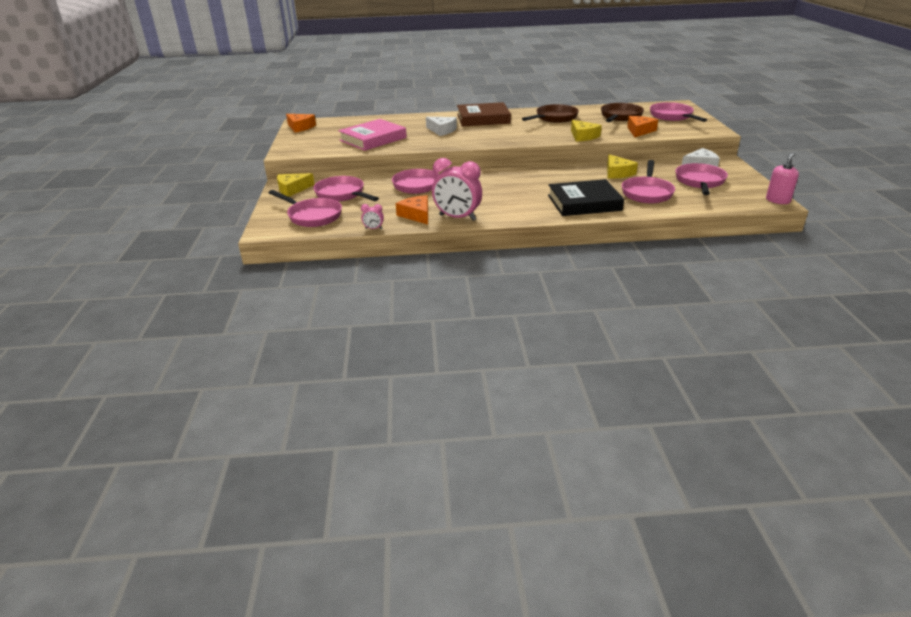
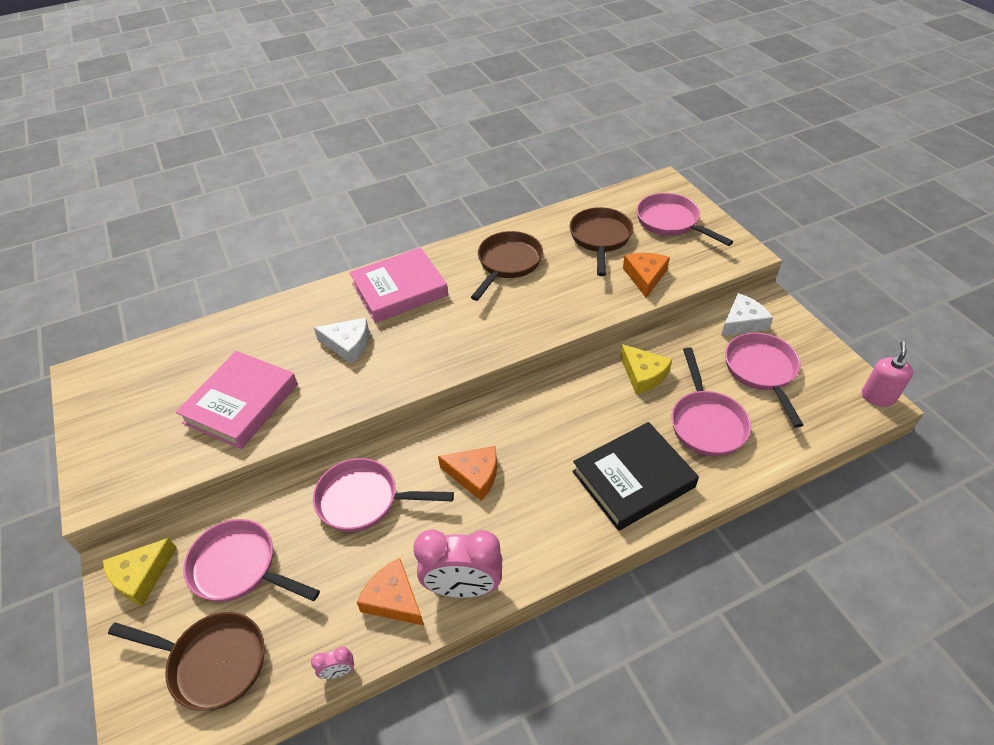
camera: 20 degrees left, 15 degrees up
(300, 127) = (91, 391): orange cheese -> orange cheese (474, 475)
(312, 216) = (212, 662): pink pan -> brown pan
(483, 119) = (399, 289): brown book -> pink book
(583, 136) = (573, 312): yellow cheese -> none

